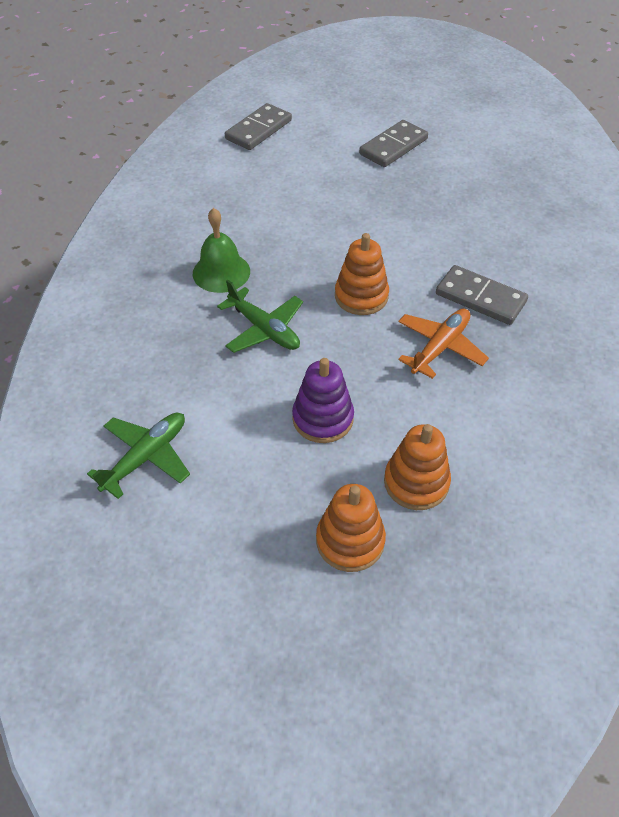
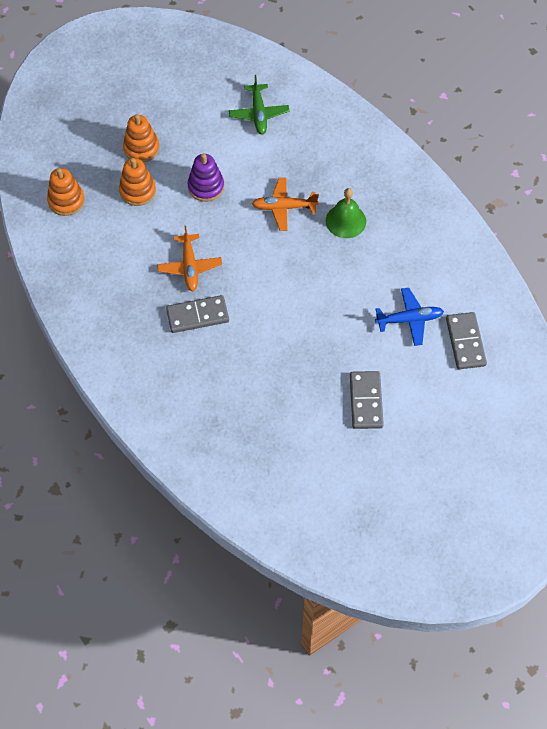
camera: 135 degrees right, 10 degrees up
(264, 329) = (283, 207): green plane -> orange plane
(280, 168) = (409, 319): none -> blue plane
(361, 296) = (259, 265): orange stacking toy -> orange stacking toy (66, 201)

